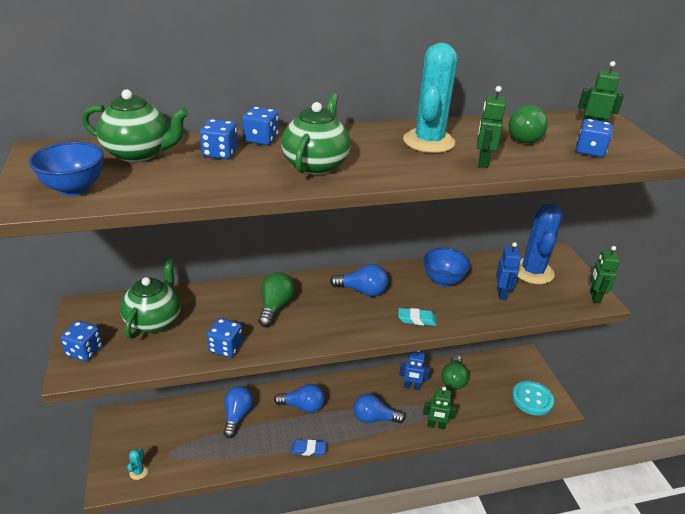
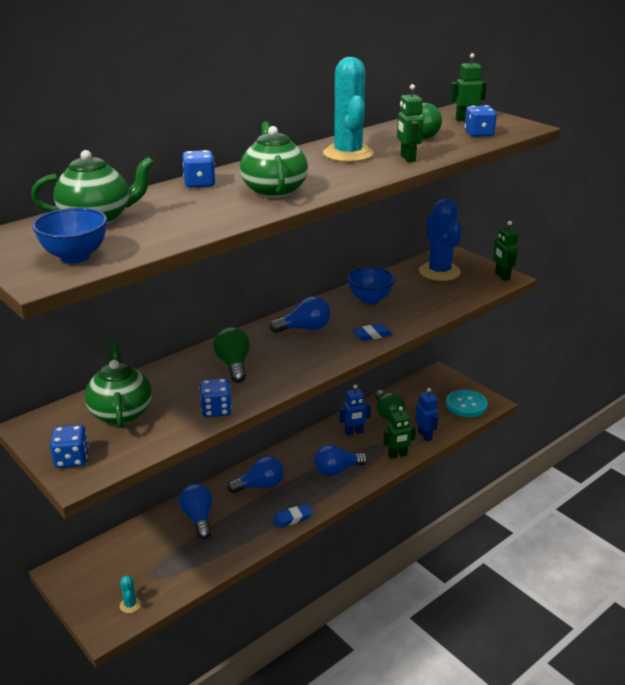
camera: 25 degrees left, 5 degrees down
(220, 153) = (176, 201): blue dice -> none
(417, 319) = (372, 335): turquoise eraser -> blue eraser
(501, 294) = (427, 295): blue robot -> blue robot (425, 435)

